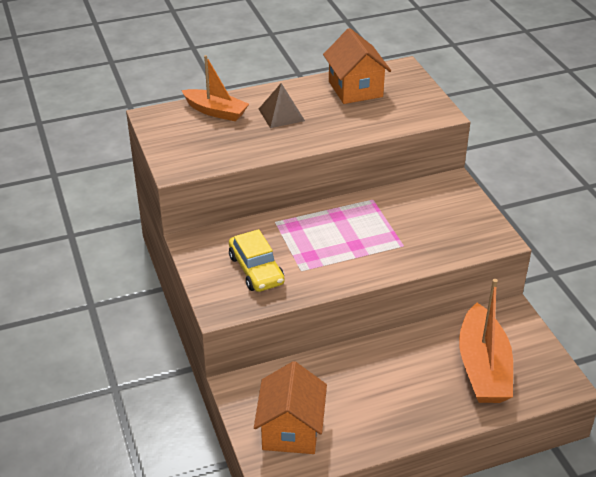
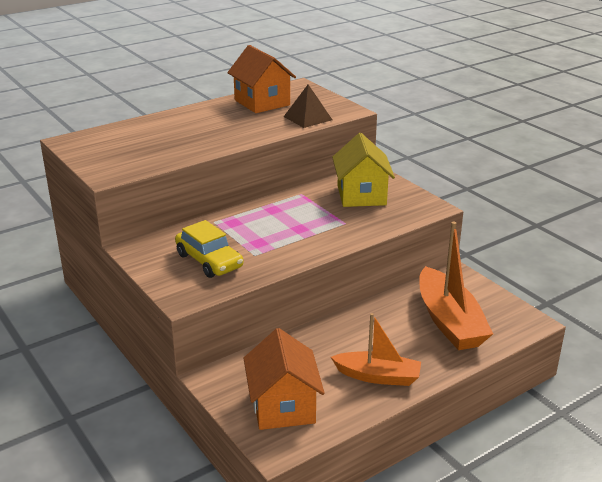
camera: 15 degrees left, 10 degrees down
(216, 111) = (133, 131): orange boat -> orange boat (378, 376)
(281, 114) = (199, 126): brown pyramid -> brown pyramid (308, 118)
(432, 212) = (361, 195): none -> yellow house

